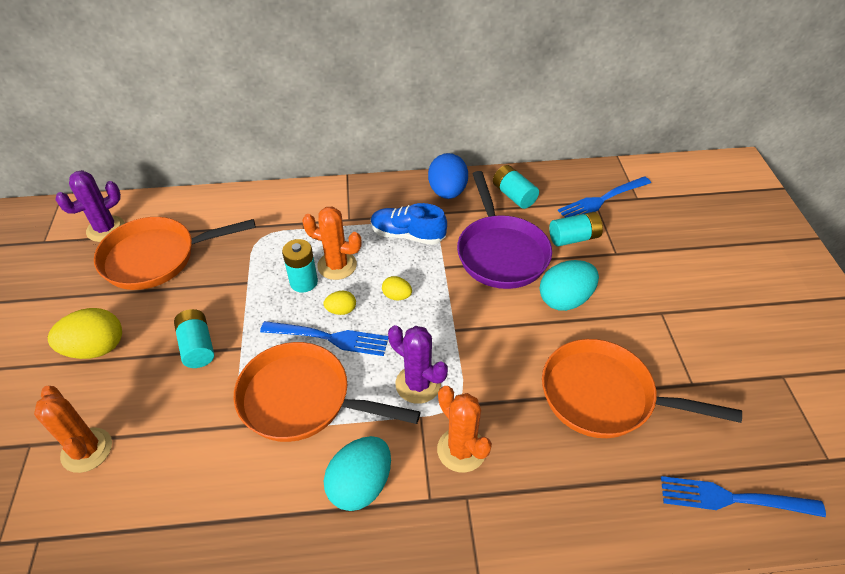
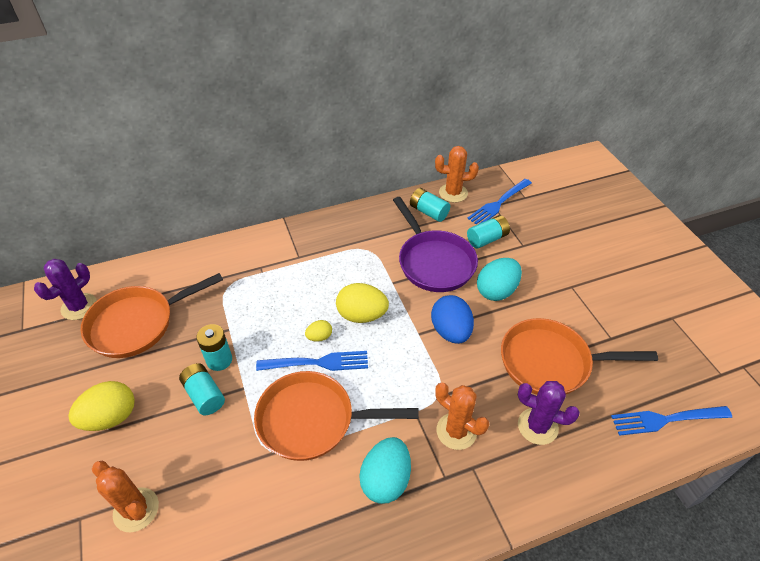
camera: 15 degrees left, 0 degrees up
(304, 282) = (278, 319): turquoise battery -> turquoise battery (219, 360)
(337, 265) = (302, 299): orange cactus -> orange cactus (453, 193)
(397, 296) = (362, 315): yellow egg -> yellow egg, size x1.95
(407, 235) = (353, 261): blue shoe -> none
(418, 384) = (404, 385): purple cactus -> purple cactus (537, 426)
(447, 192) = (374, 218): blue egg -> blue egg (451, 331)

